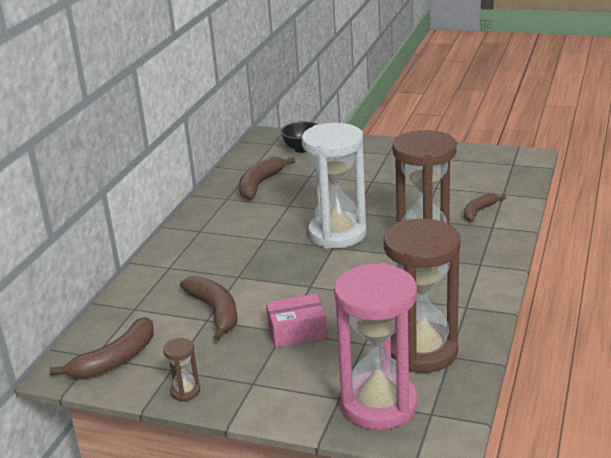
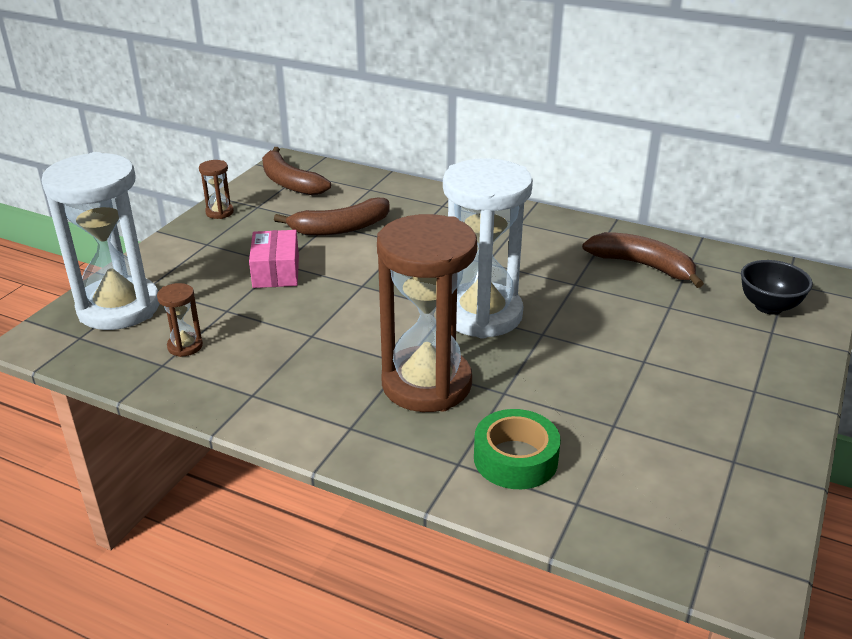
camera: 95 degrees right, 5 degrees up
(379, 405) = (119, 308): pink hourglass -> white hourglass
(422, 351) = (185, 346): brown hourglass -> brown hourglass, size x0.40
(479, 211) = (515, 459): brown banana -> green tape

